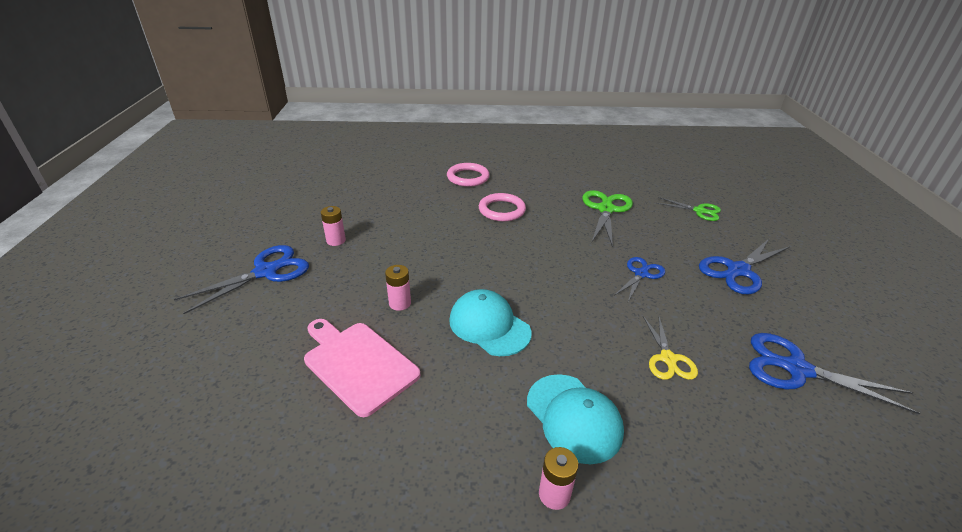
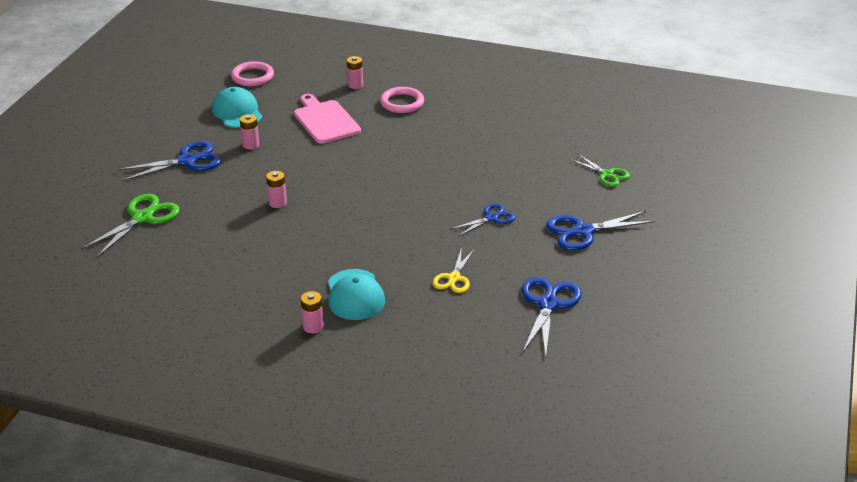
camera: 20 degrees right, 0 degrees up
(358, 364) = (228, 236): pink cutting board -> pink cutting board (325, 120)
(414, 168) = (355, 85): none -> pink battery
(489, 326) = (335, 231): turquoise cap -> turquoise cap (237, 112)
(502, 210) = (411, 141): pink ring -> pink ring (252, 77)
(605, 209) = (513, 157): green scissors -> green scissors (142, 218)
(797, 369) = (548, 304): blue scissors -> blue scissors turned 60 degrees clockwise

